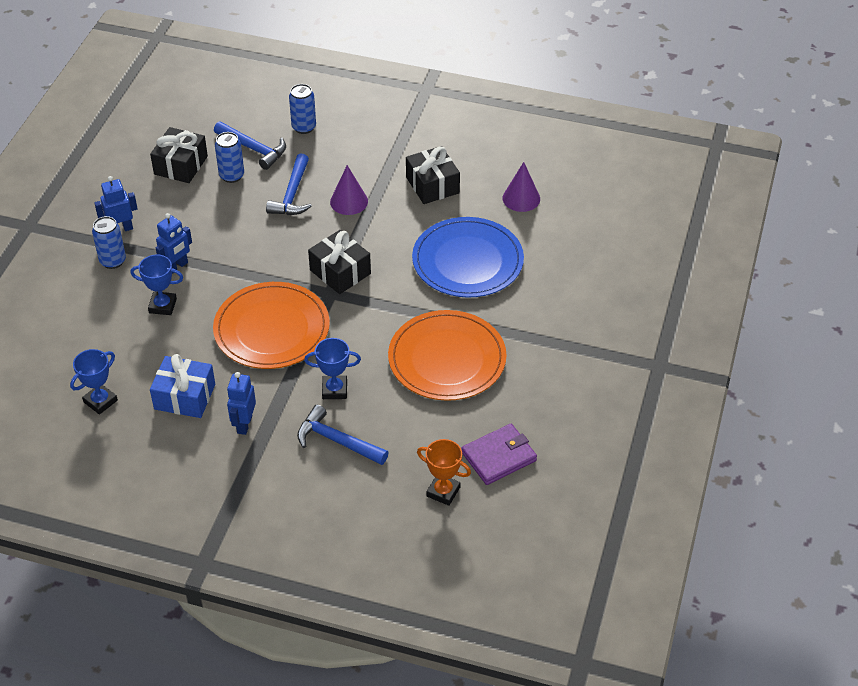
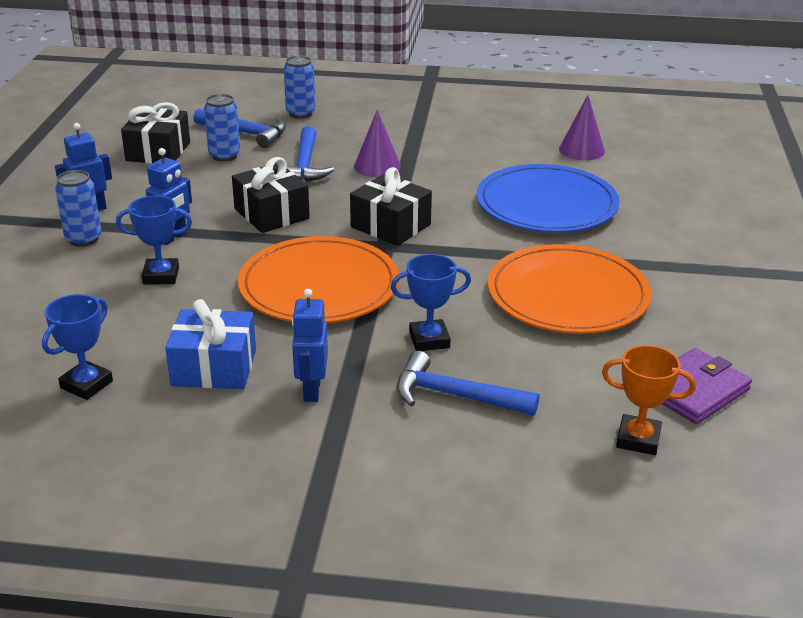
camera: 10 degrees left, 15 degrees down
(432, 185) = (472, 147): black gift -> black gift (271, 214)

